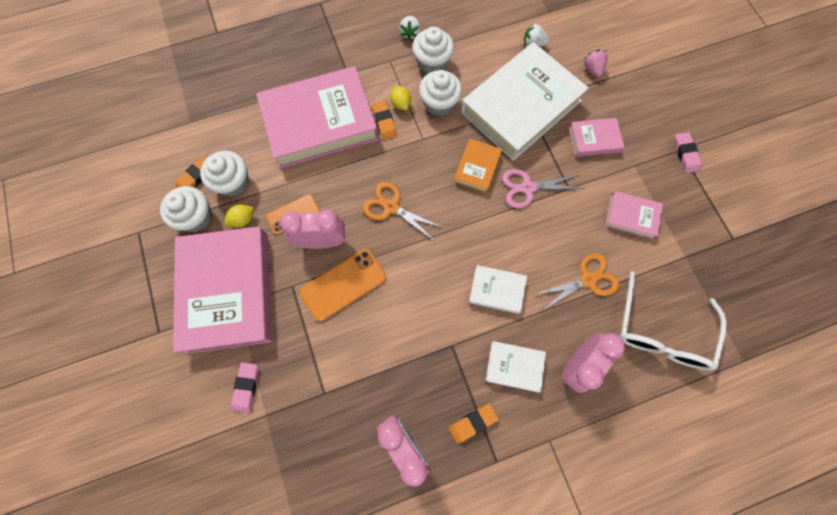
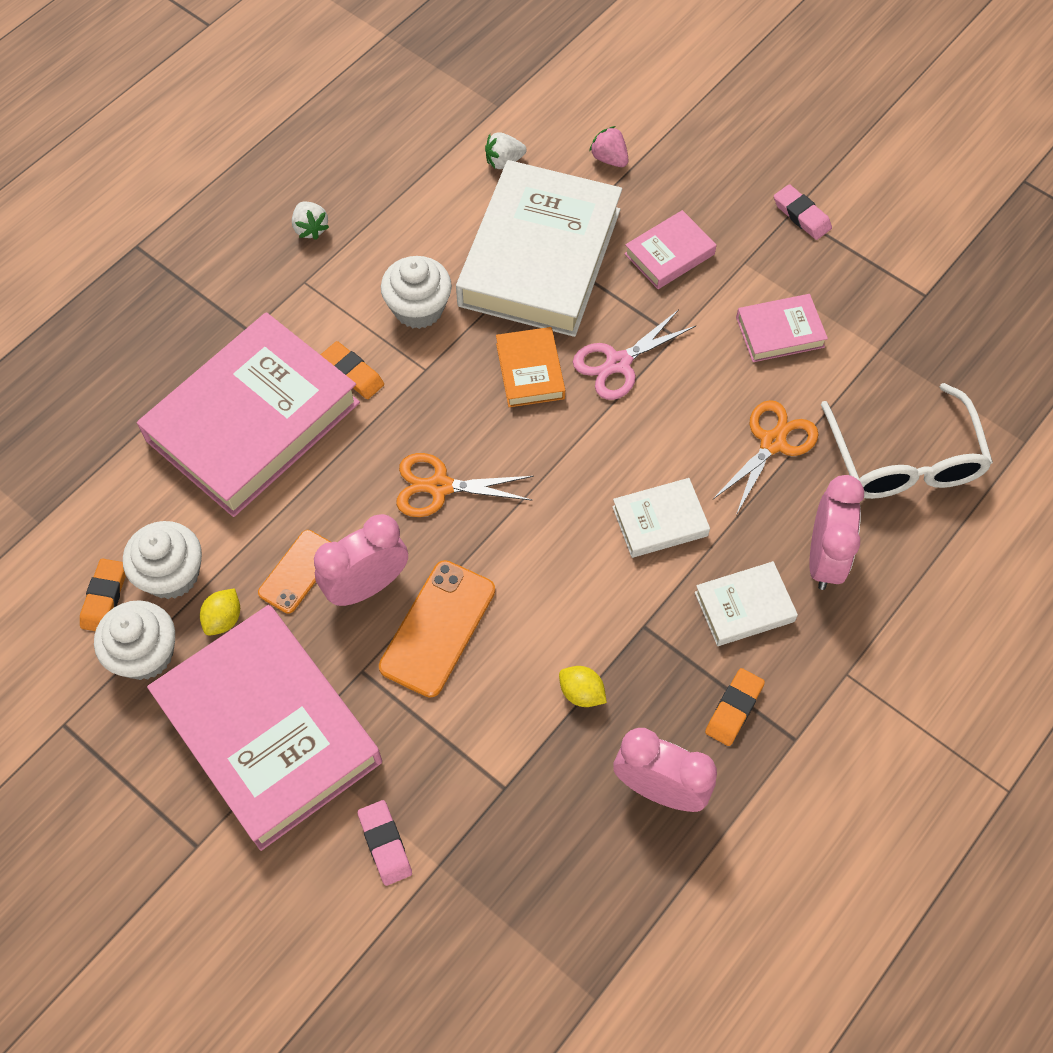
camera: 30 degrees left, 10 degrees down
(401, 104) = (361, 336): yellow lemon -> yellow lemon (581, 693)
(432, 62) = (371, 255): white cupcake -> none

